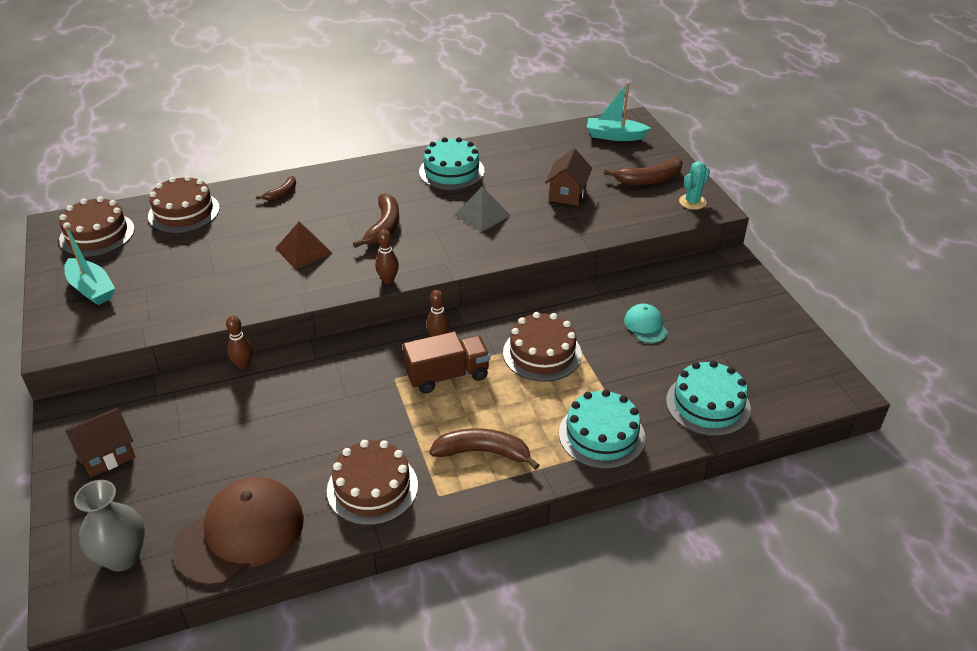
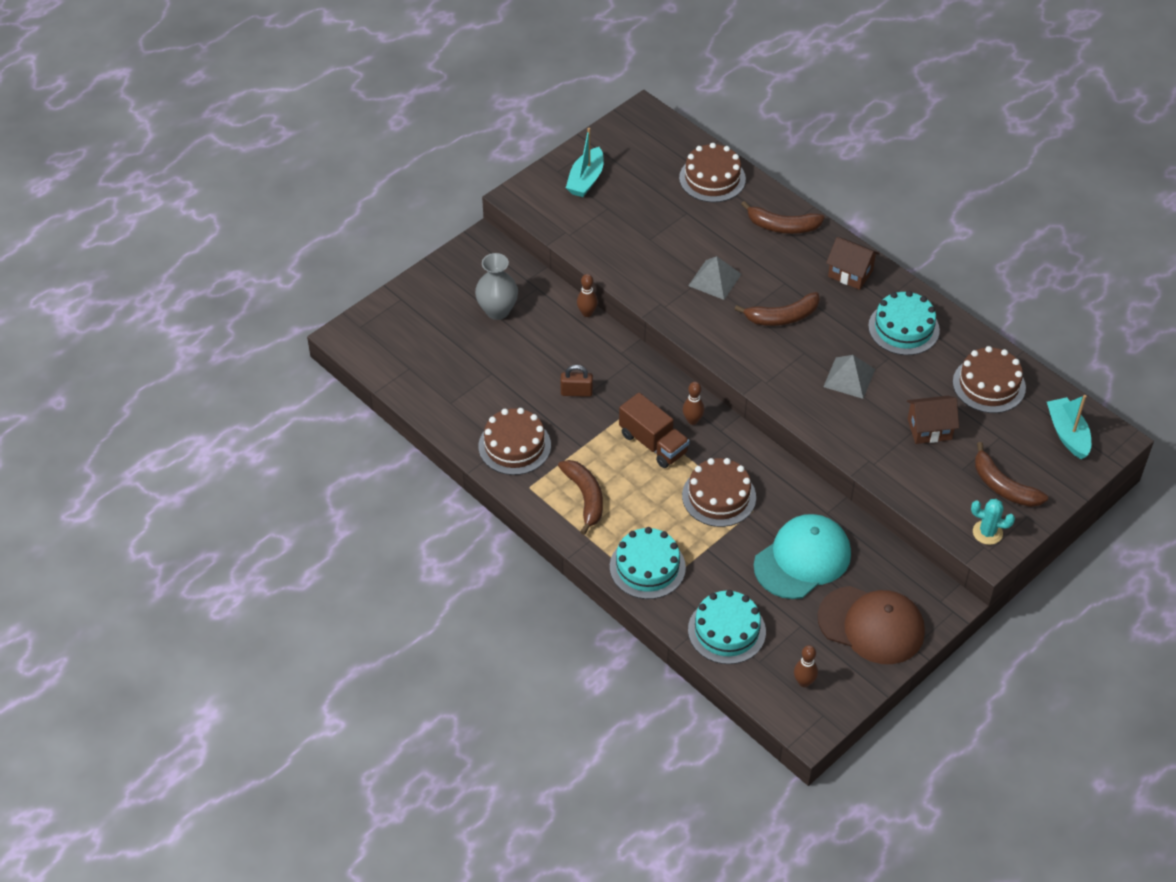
camera: 65 degrees right, 10 degrees up
(97, 234) = (648, 144): brown cake -> brown cake (989, 385)
(107, 455) = (459, 286): brown house -> brown house (850, 273)
(122, 557) = (387, 342): grey vase -> grey vase (497, 311)
(240, 533) = (437, 392): brown cap -> brown cap (871, 625)
(281, 193) = (782, 226): brown banana -> brown banana, size x1.73
(304, 250) = (715, 279): brown pyramid -> grey pyramid
(338, 409) = (576, 392): none -> brown padlock
(388, 280) = (714, 351): brown bowling pin -> brown bowling pin (804, 682)
(645, 326) = (802, 559): turquoise cap -> turquoise cap, size x2.05

